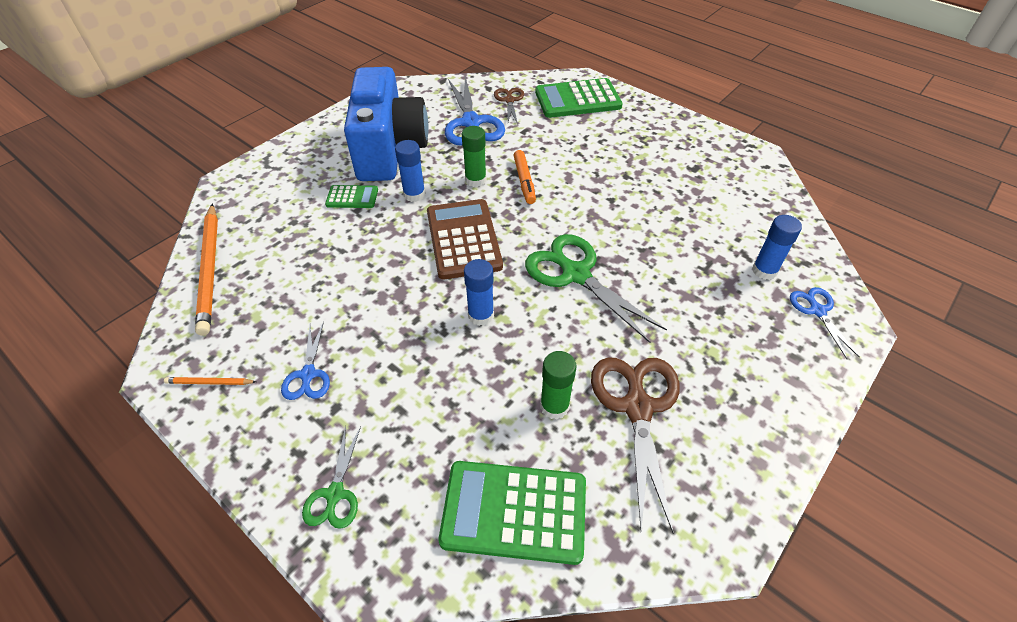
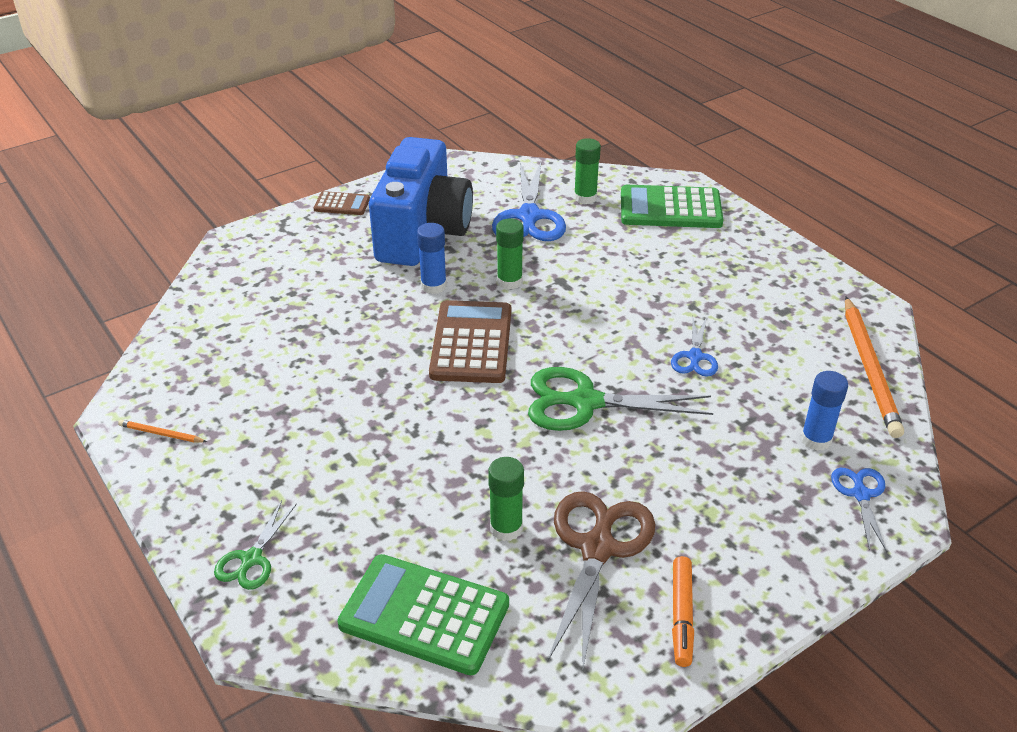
camera: 15 degrees right, 10 degrees down
(210, 269) = (192, 326): orange pencil -> orange pencil (870, 369)
(308, 374) = (260, 446): blue scissors -> blue scissors (695, 357)
(312, 136) = (342, 204): none -> brown calculator
(352, 197) = (363, 277): green calculator -> none
(481, 315) = (461, 424): blue glue stick -> none
(509, 100) = (585, 197): brown scissors -> green glue stick
(524, 181) = (566, 292): orange marker -> orange marker (681, 616)
(576, 274) = (585, 402): green scissors -> green scissors turned 60 degrees counterclockwise

